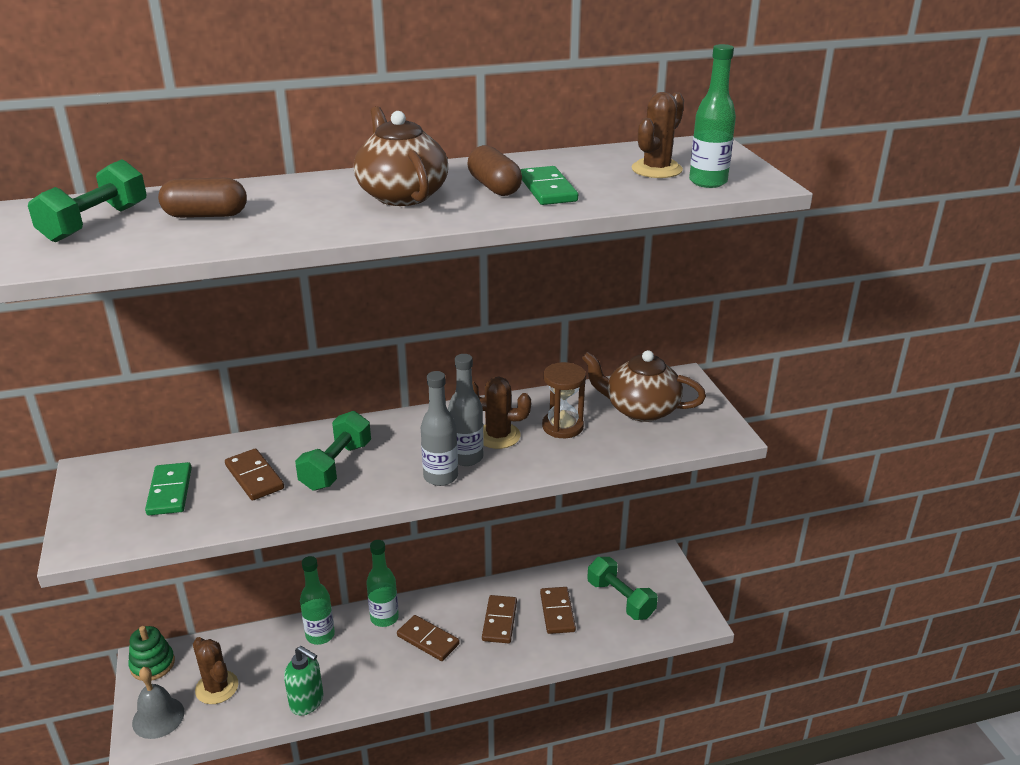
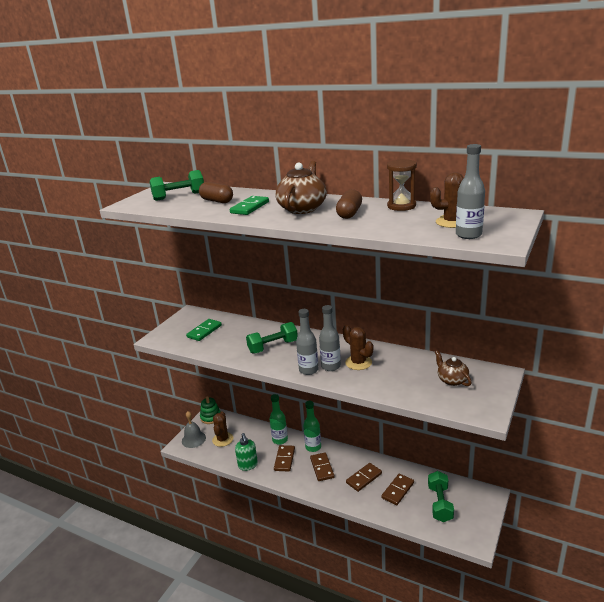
camera: 45 degrees right, 5 degrees down
(254, 477) = (238, 338): brown domino -> brown domino (284, 459)
(548, 189) = (372, 220): green domino -> green domino (250, 207)
(562, 426) = (396, 371): brown hourglass -> brown hourglass (401, 206)
(640, 409) = (452, 380): brown teapot -> brown teapot, size x0.62
(708, 182) = (468, 235): green bottle -> grey bottle

